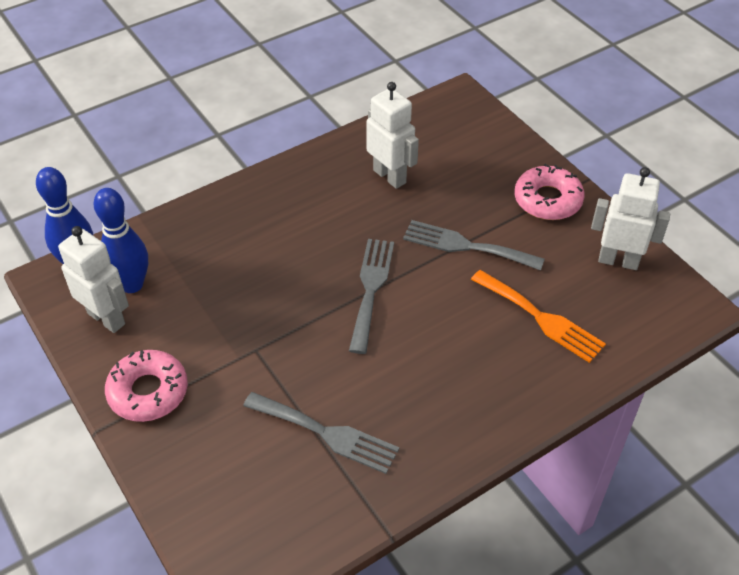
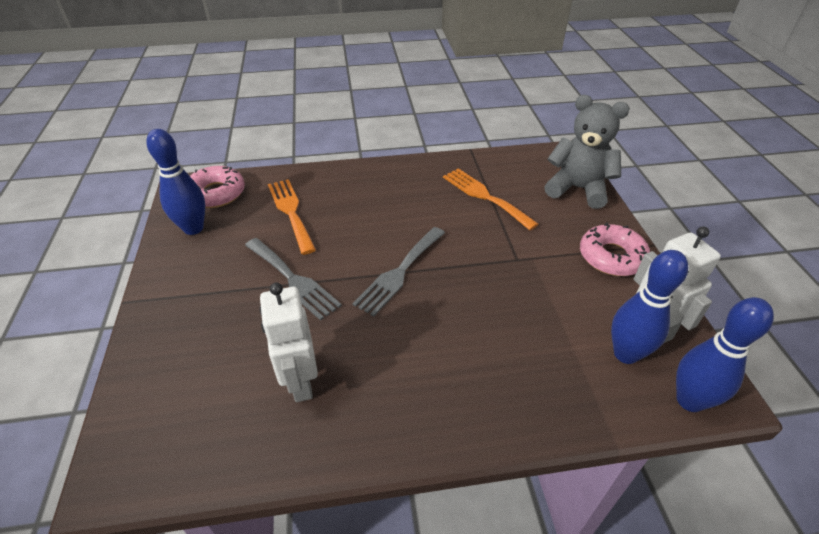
camera: 155 degrees left, 5 degrees down
(202, 500) = (577, 189): none -> grey teddy bear
(326, 433) = (485, 196): grey fork -> orange fork
(547, 200) = (182, 295): pink donut -> pink donut (216, 193)
(618, 261) = (193, 228): white robot -> blue bowling pin

